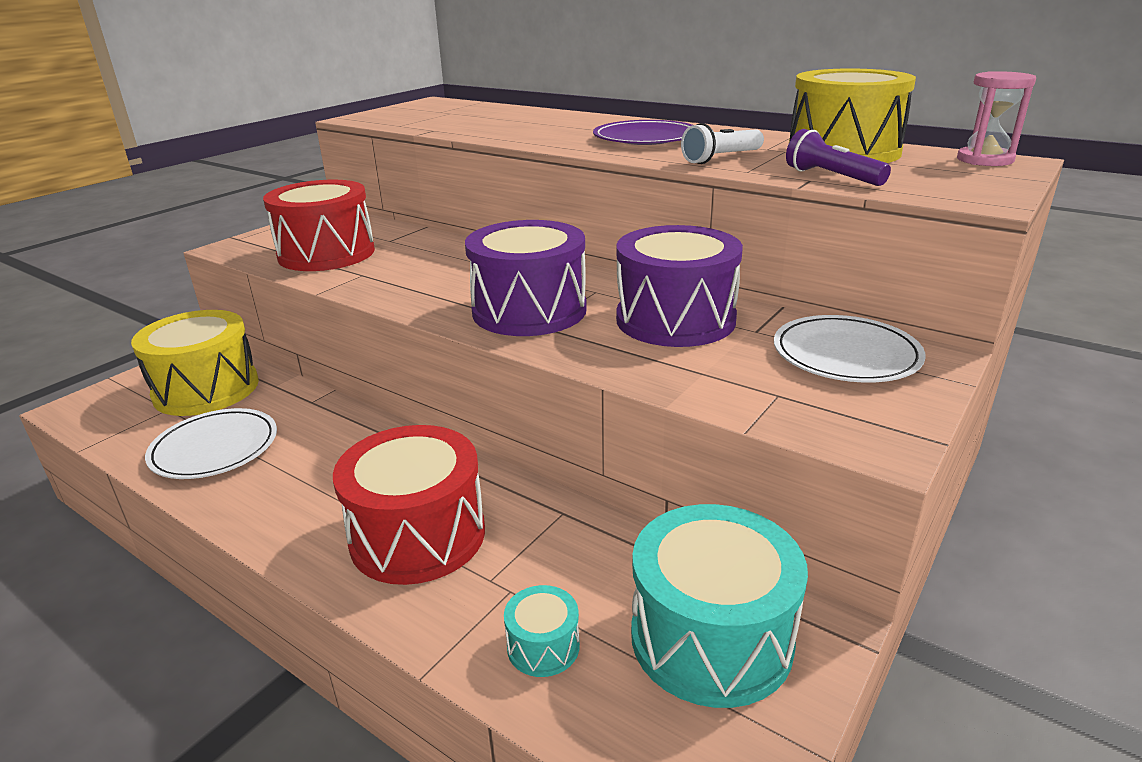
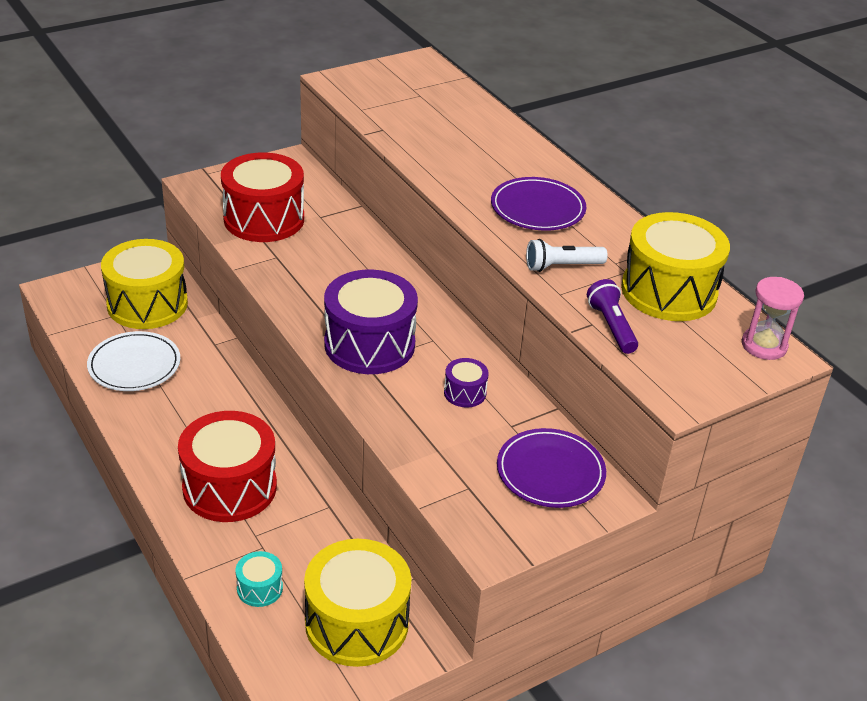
camera: 20 degrees right, 10 degrees up
(675, 319) = (465, 393): purple drum -> purple drum, size x0.45
(711, 638) = (357, 623): turquoise drum -> yellow drum
(846, 354) = (550, 472): white plate -> purple plate

